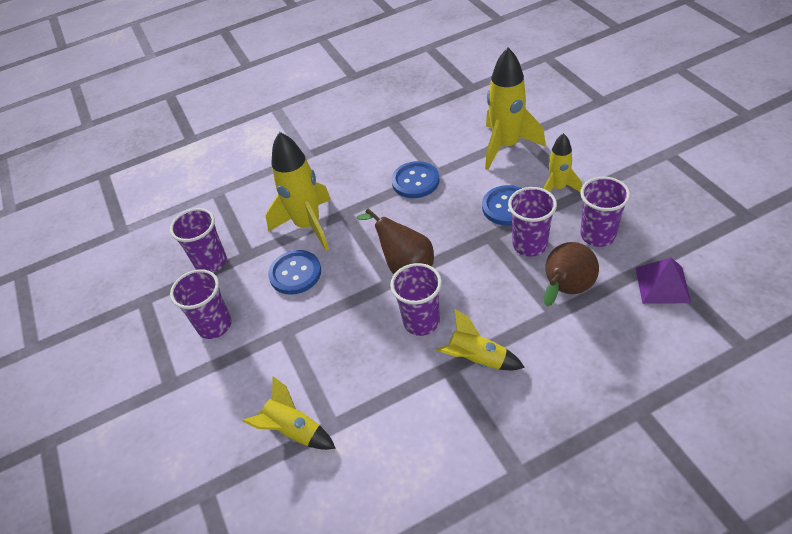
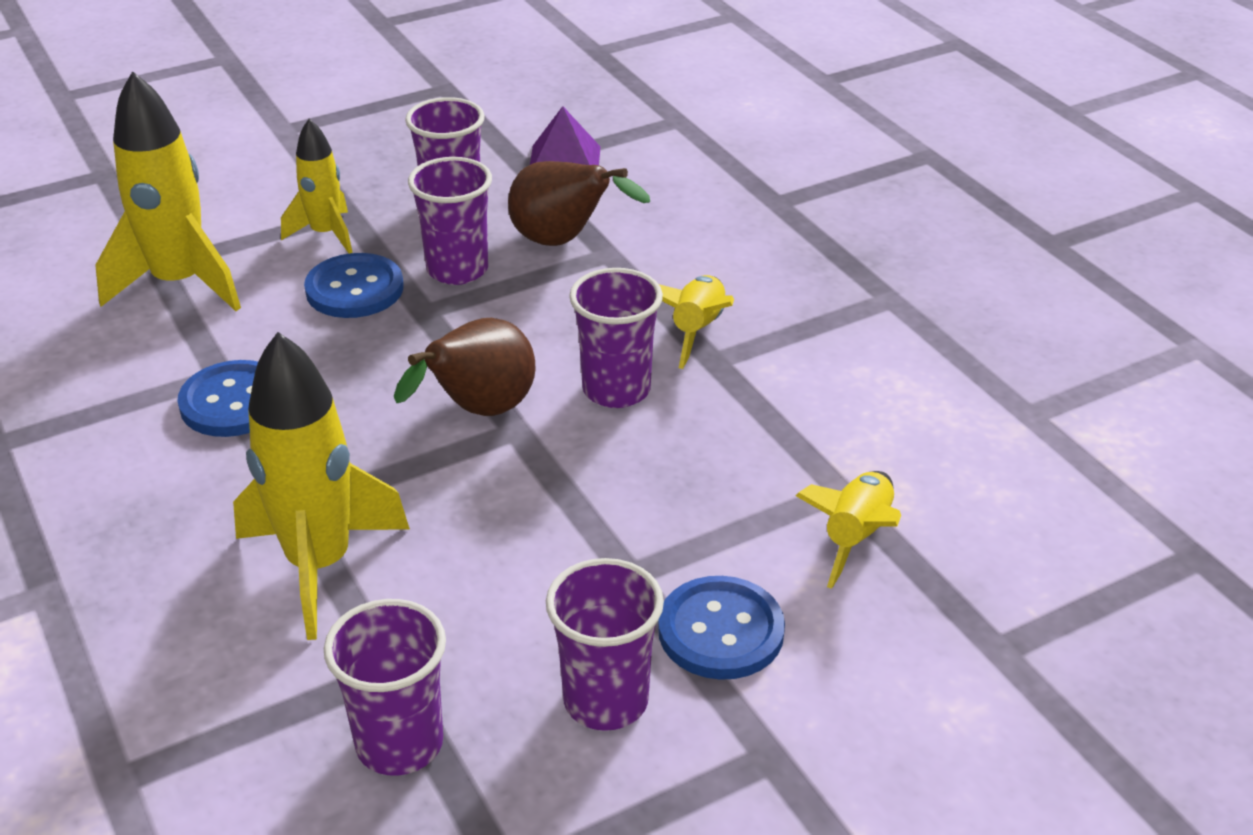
camera: 100 degrees left, 10 degrees down
(295, 273) = (468, 574): blue button -> blue button (721, 631)

